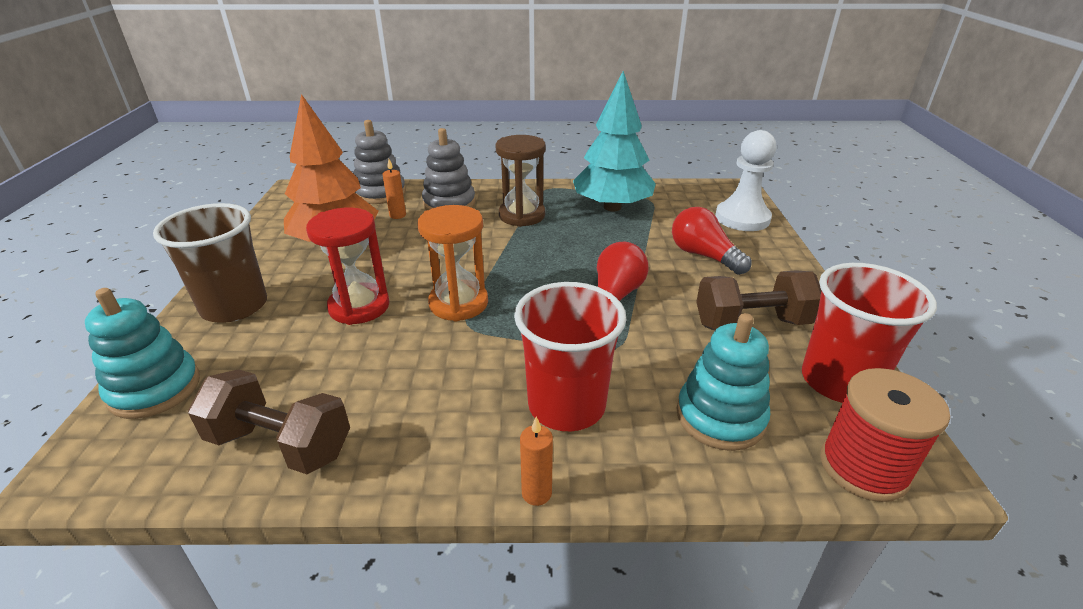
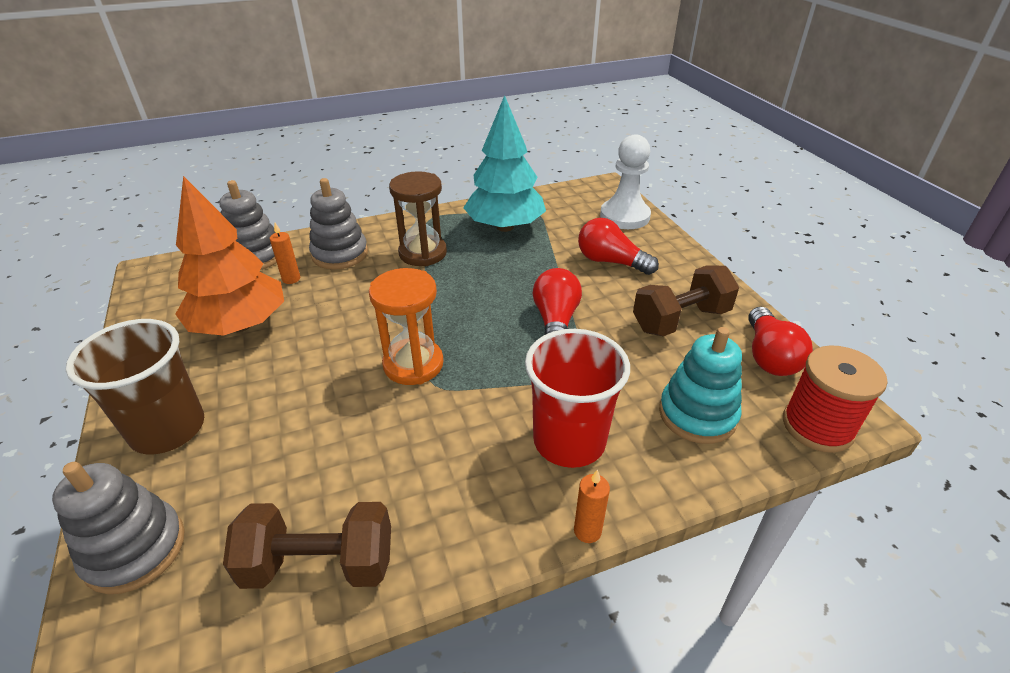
camera: 20 degrees left, 5 degrees up
(155, 389) = (135, 549): turquoise stacking toy -> grey stacking toy
(359, 307) = (312, 393): red hourglass -> none
(839, 381) = (769, 356): red cup -> red light bulb

